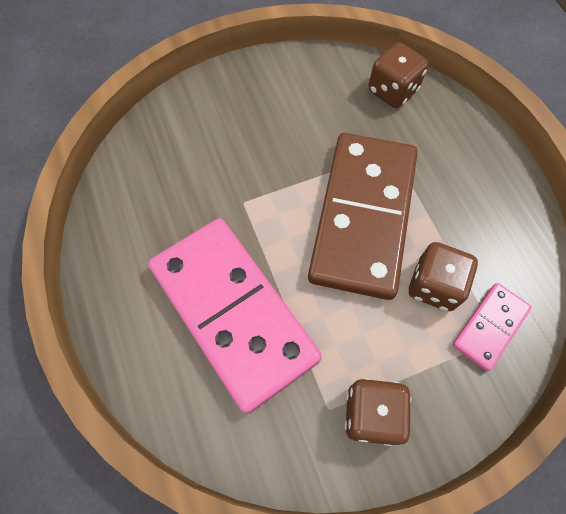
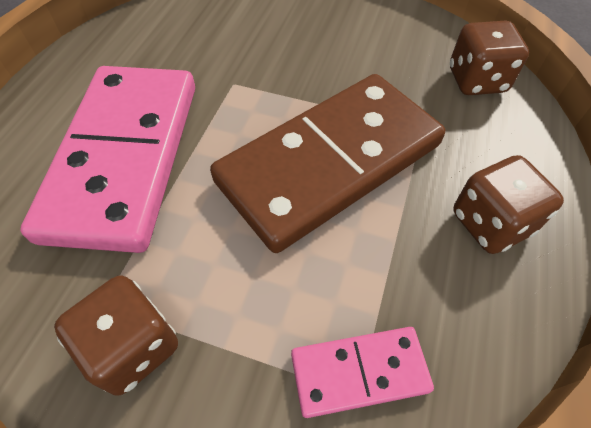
camera: 40 degrees right, 10 degrees down
(434, 285) = (337, 277): brown dice -> brown dice (490, 223)

